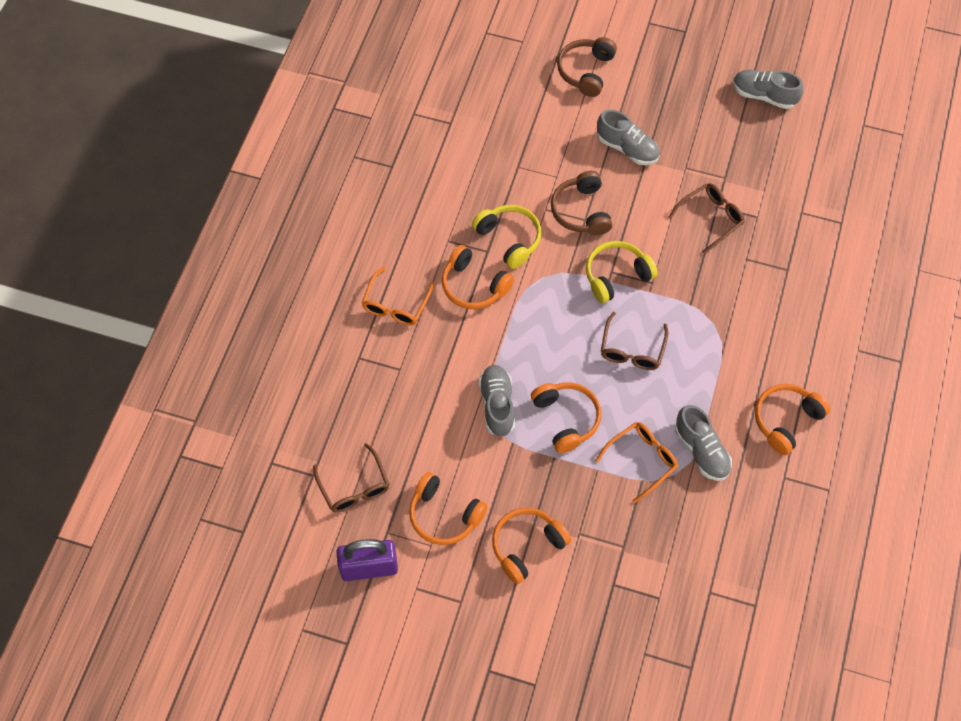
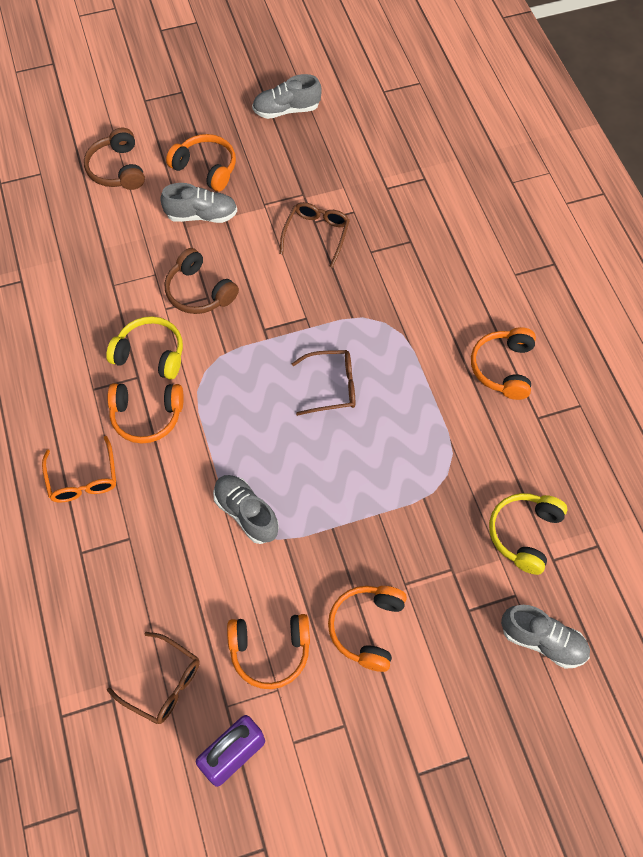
camera: 35 degrees left, 0 degrees up
(566, 419) = (318, 486): orange headphones -> orange headphones (206, 168)
(616, 276) = (271, 330): yellow headphones -> yellow headphones (524, 534)
(632, 349) = (331, 386): brown glasses -> brown glasses turned 75 degrees counterclockwise
(641, 460) = (410, 480): orange glasses -> none
(701, 451) = (454, 439): grey shoe -> grey shoe (542, 641)

